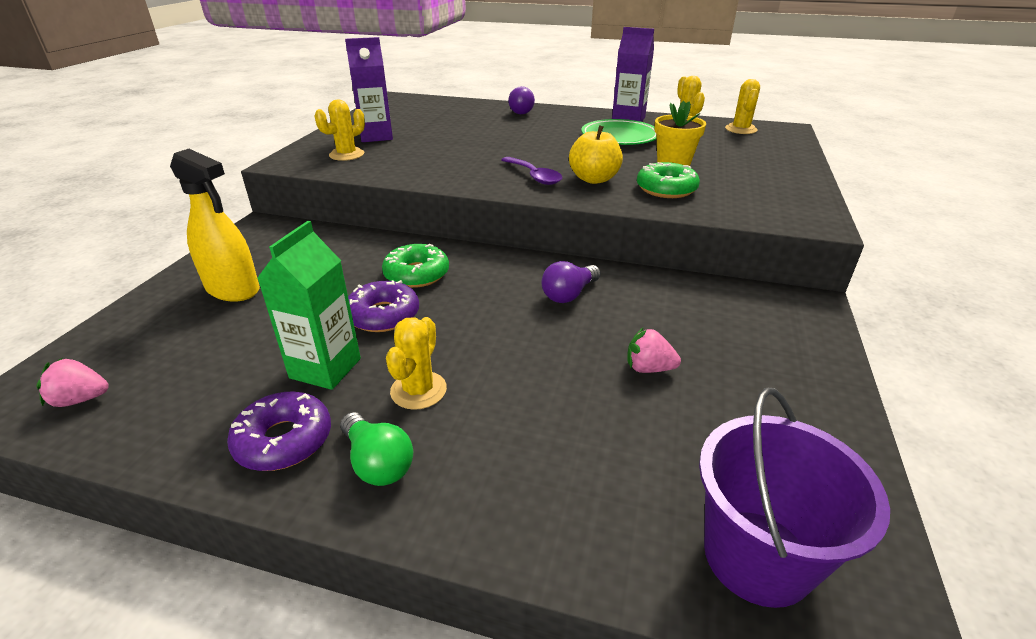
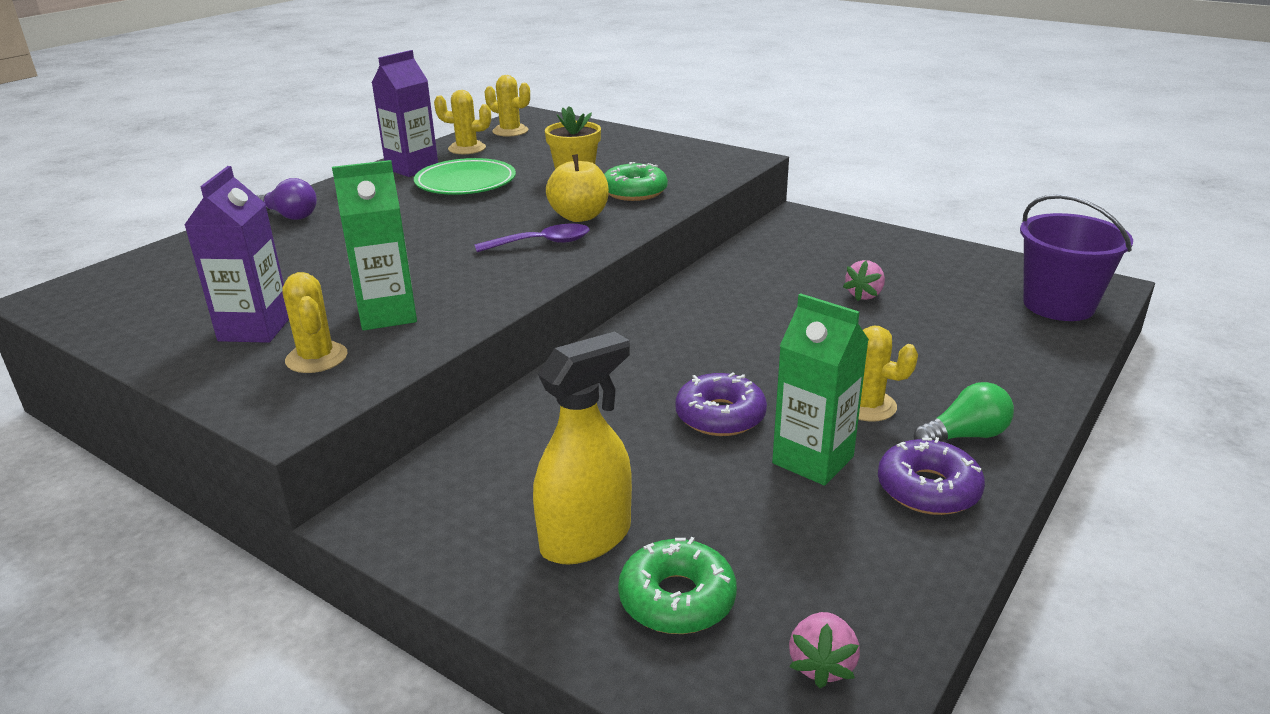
camera: 70 degrees left, 5 degrees down
(403, 158) = (387, 314): none -> green carton
(416, 274) = (636, 386): green donut -> green donut (677, 599)
(569, 294) = (732, 306): purple light bulb -> none

